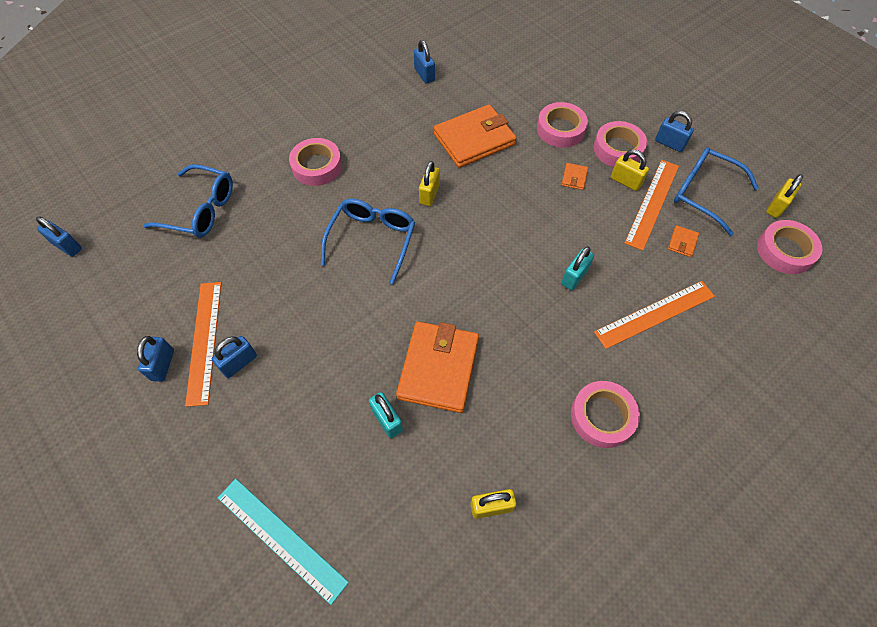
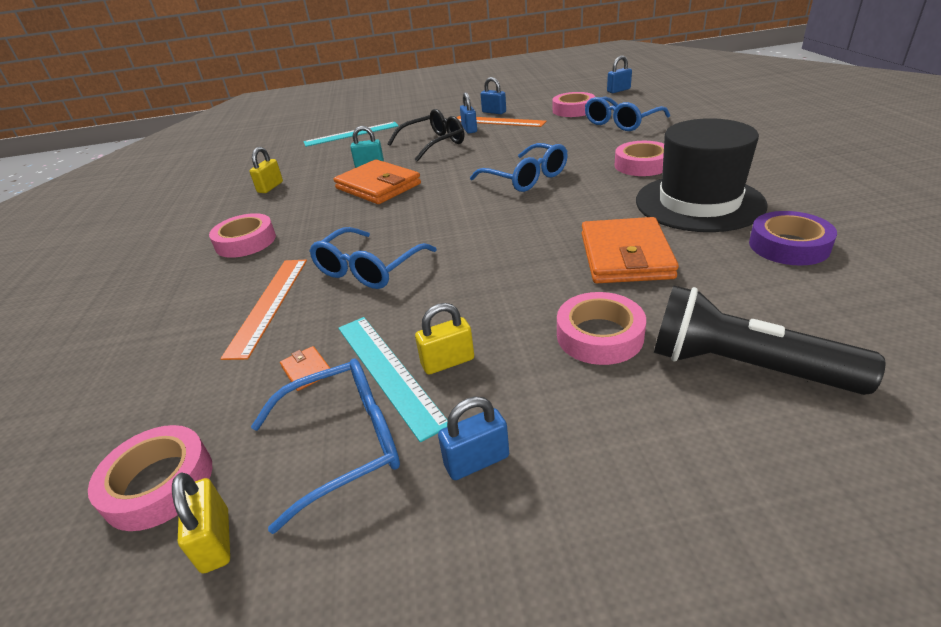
camera: 125 degrees right, 25 degrees down
(300, 381) = (433, 144): none -> black glasses
(380, 120) = (699, 203): none -> black hat
(424, 75) = (788, 246): blue padlock -> purple tape
(429, 194) = (557, 212): yellow padlock -> none
(548, 78) = (743, 366): none -> black flashlight
(574, 178) = (496, 315): orange wallet -> none
(574, 277) = (369, 268): turquoise padlock -> blue glasses
(618, 149) = (515, 383): pink tape -> pink tape (573, 110)
(652, 203) = (388, 372): orange ruler -> turquoise ruler

